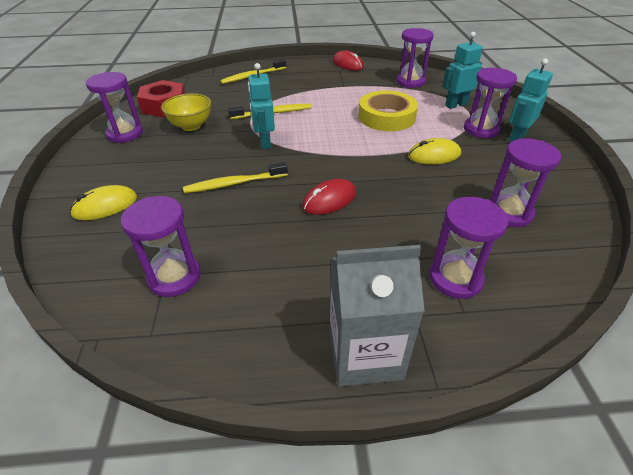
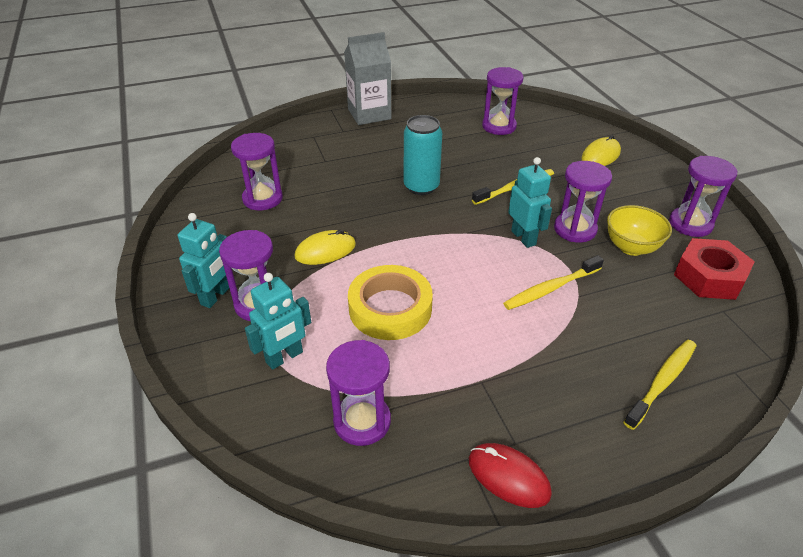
camera: 165 degrees right, 0 degrees up
(329, 200) = (421, 186): red mouse -> turquoise can
(455, 278) = (316, 150): purple hourglass -> purple hourglass (575, 229)

